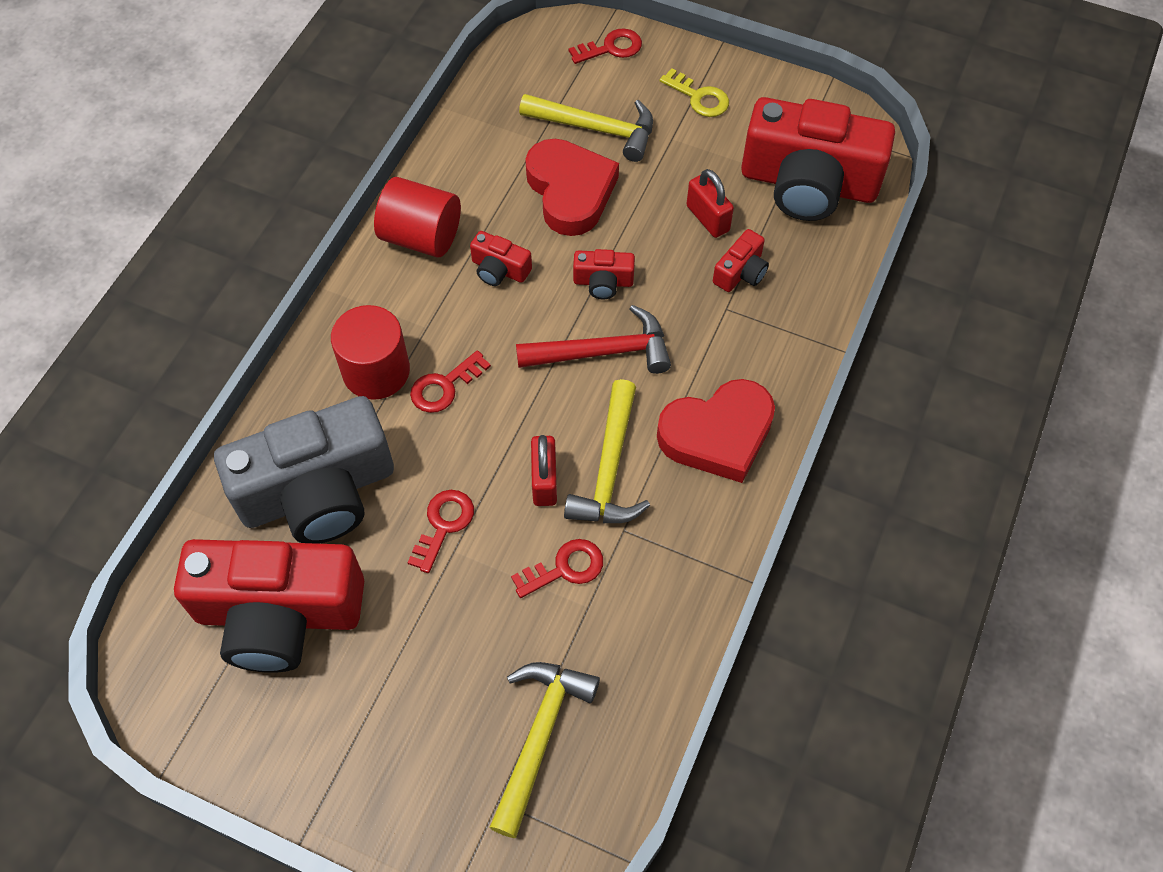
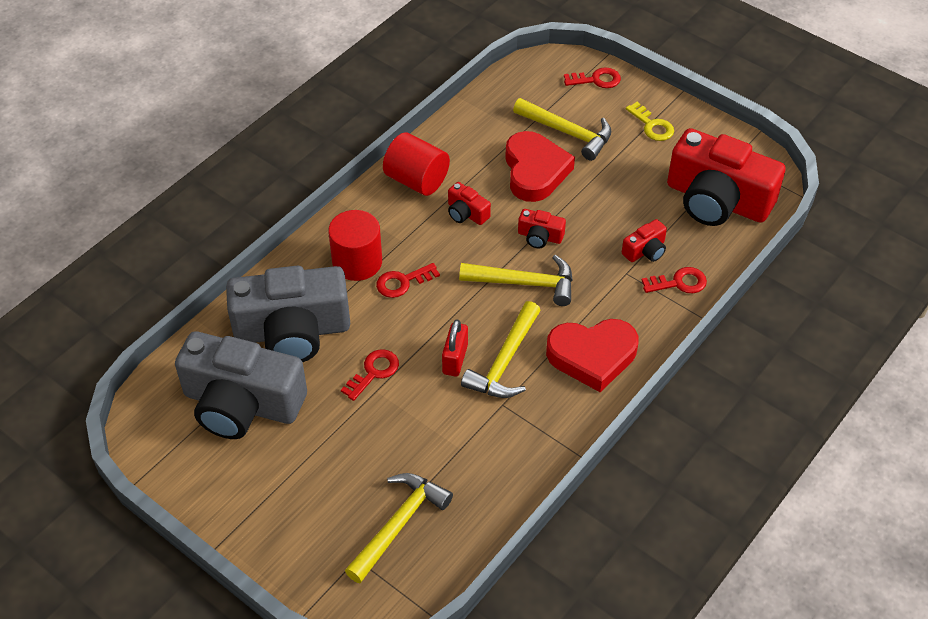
camera: 15 degrees right, 10 degrees down
(279, 614) = (242, 403): red camera -> grey camera
(565, 568) = (451, 419): red key -> red key (679, 283)
(603, 351) = (525, 283): red hammer -> yellow hammer
(707, 218) = (632, 209): red padlock -> none

